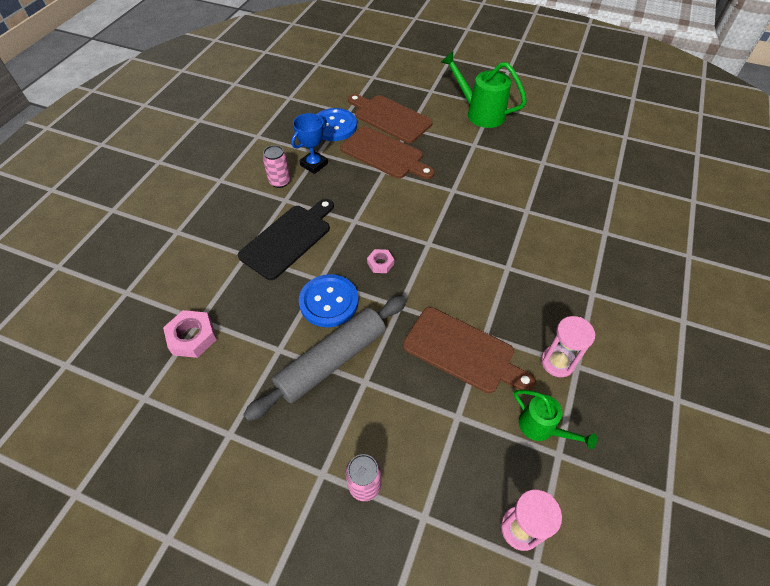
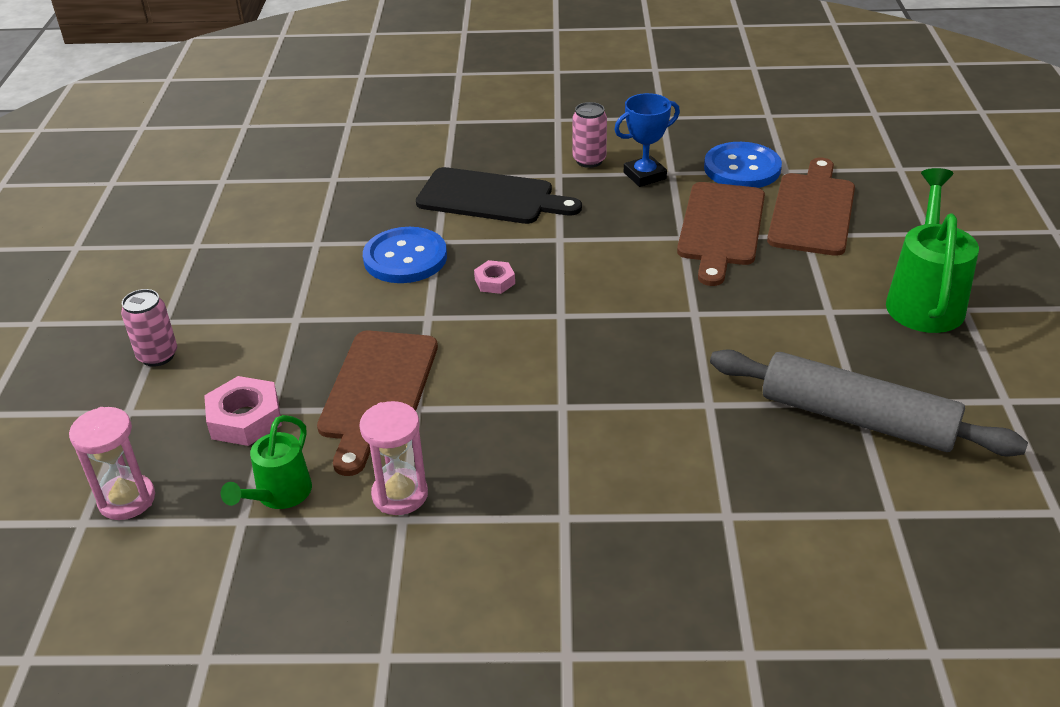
camera: 70 degrees right, 15 degrees down
(192, 337) = (308, 182): pink nut -> pink nut (245, 418)
(314, 164) = (644, 175): blue trophy -> blue trophy turned 45 degrees counterclockwise
(332, 361) = (316, 286): grey rolling pin -> grey rolling pin (857, 419)

